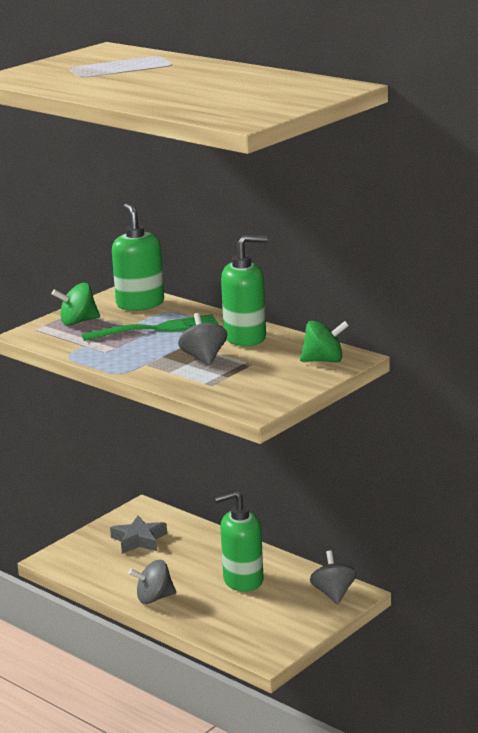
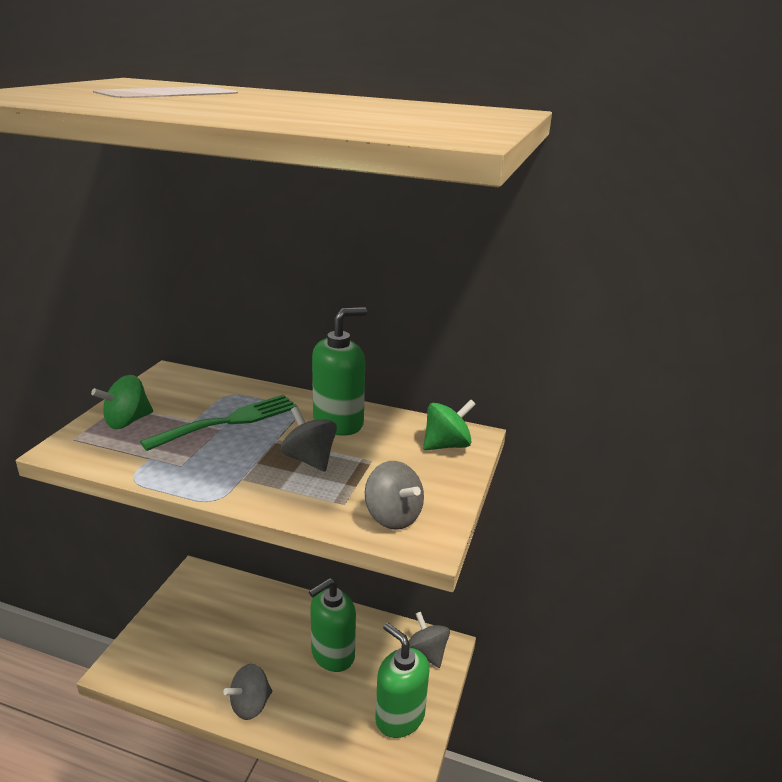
camera: 25 degrees left, 5 degrees up
(139, 540) = (205, 619): grey star -> none
(140, 304) = (192, 388): green soap dispenser -> green soap dispenser (399, 717)
(241, 395) = (393, 516): none -> grey spinning top

